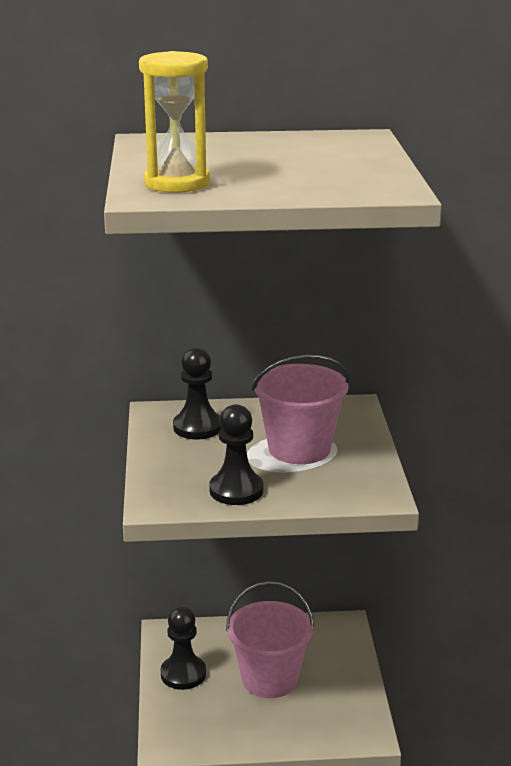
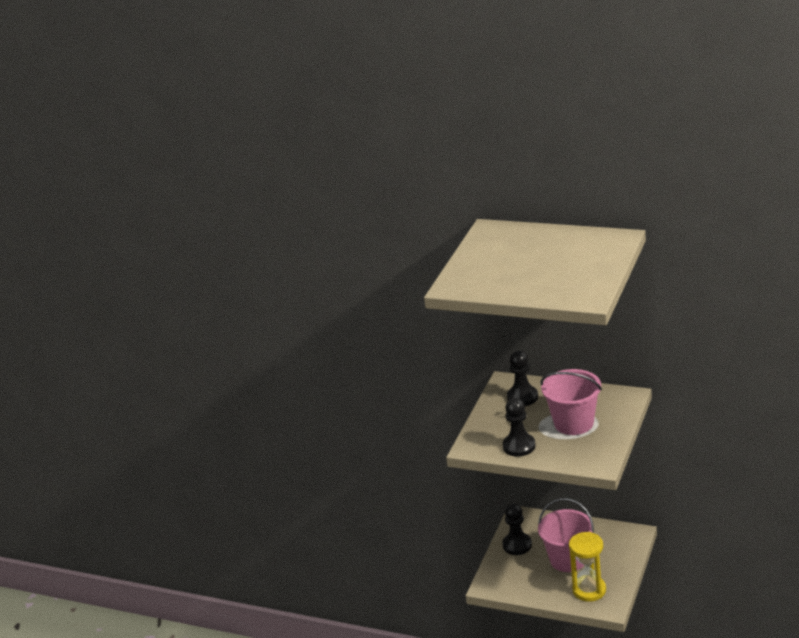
camera: 30 degrees right, 5 degrees up
(177, 183) = (475, 276): yellow hourglass -> yellow hourglass (589, 590)

